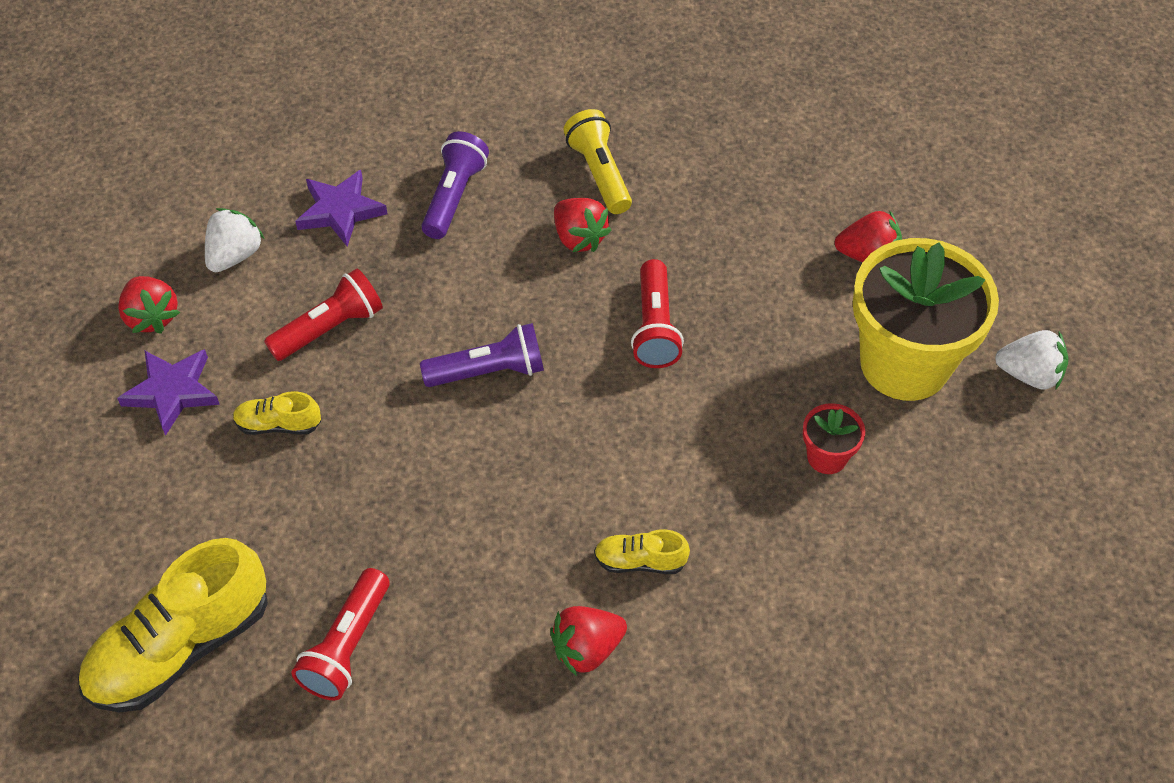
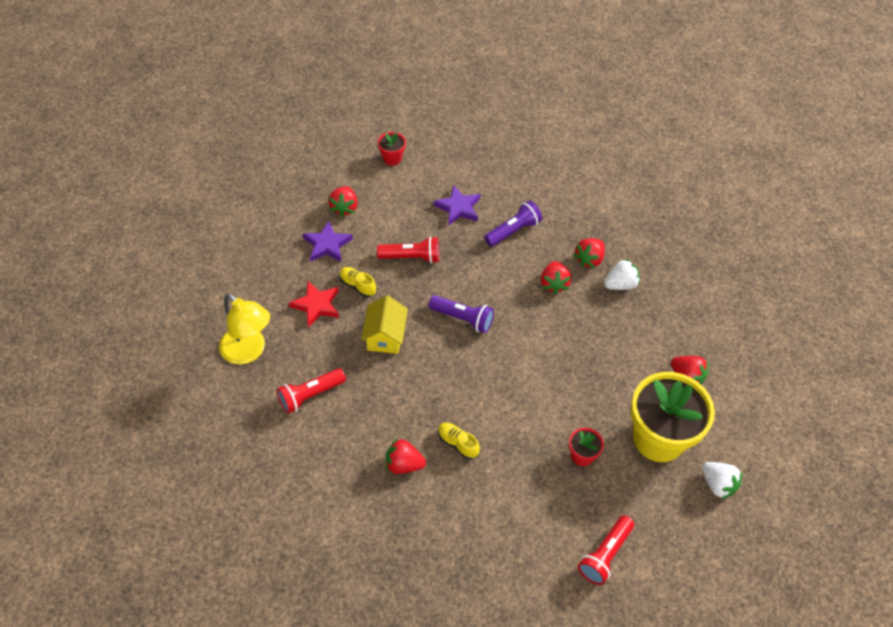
camera: 35 degrees right, 0 degrees up
(168, 196) = (392, 158): none -> red flower pot
(181, 647) = (249, 352): yellow shoe -> yellow lamp
(235, 255) = (398, 201): white strawberry -> white strawberry (620, 284)
(235, 498) = (316, 305): none -> red star
(391, 474) = (385, 336): none -> yellow house
(599, 173) = (589, 259): yellow flashlight -> red strawberry
(655, 327) = (553, 346): red flashlight -> red flashlight (605, 555)

